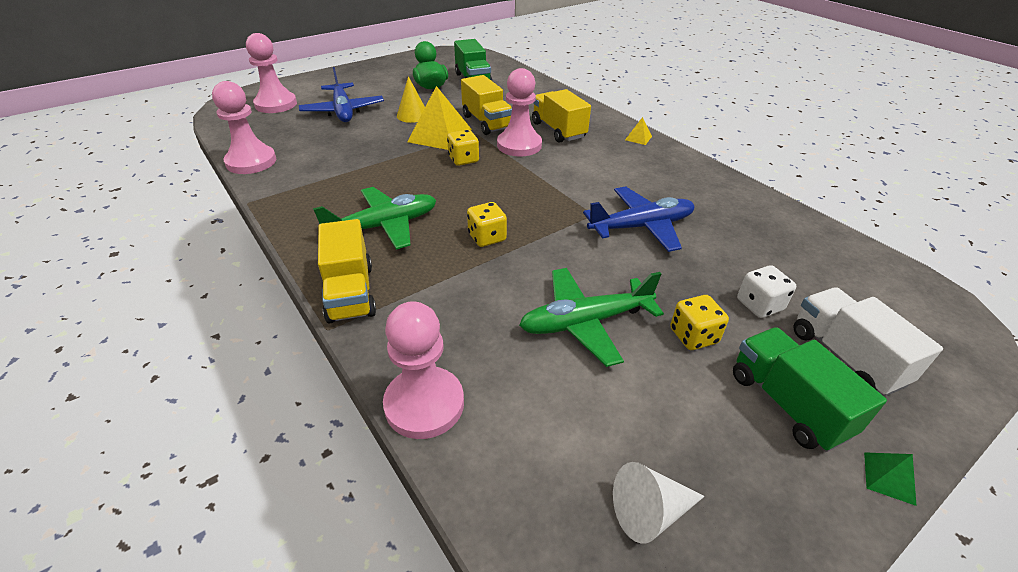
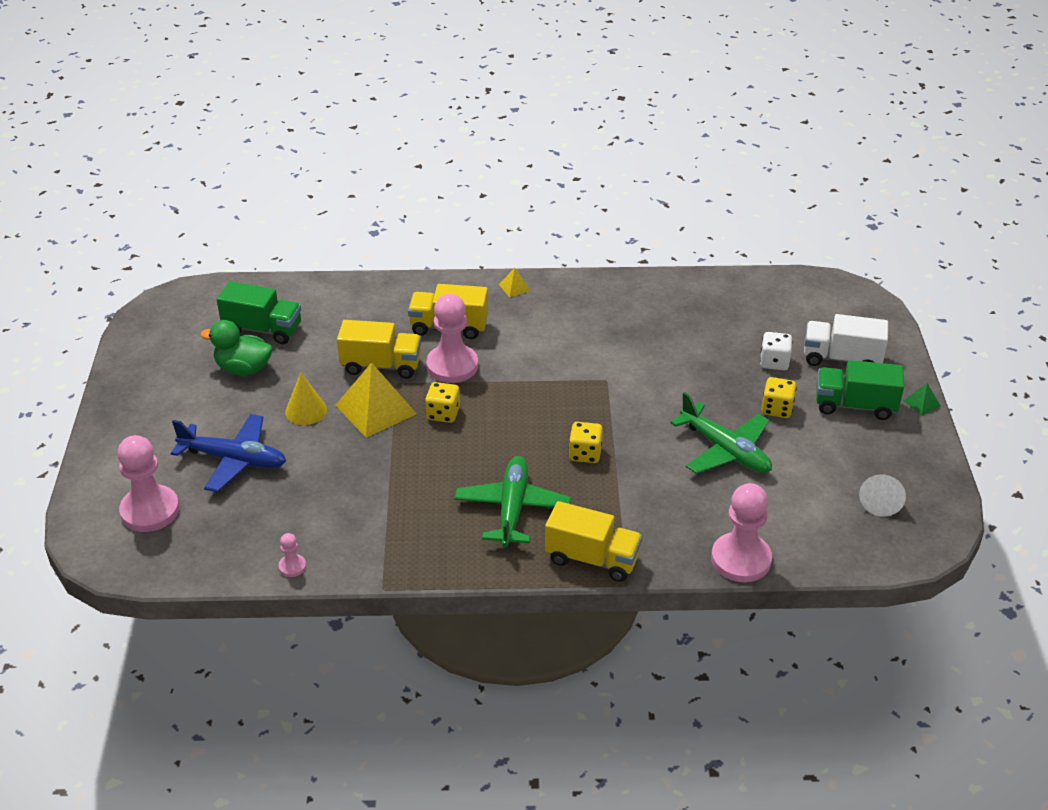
camera: 55 degrees left, 0 degrees up
(251, 162) = (292, 566): pink pawn -> pink pawn, size x0.45
(585, 322) = (725, 450): green plane -> green plane turned 60 degrees counterclockwise
(641, 227) = (646, 364): blue plane -> none

